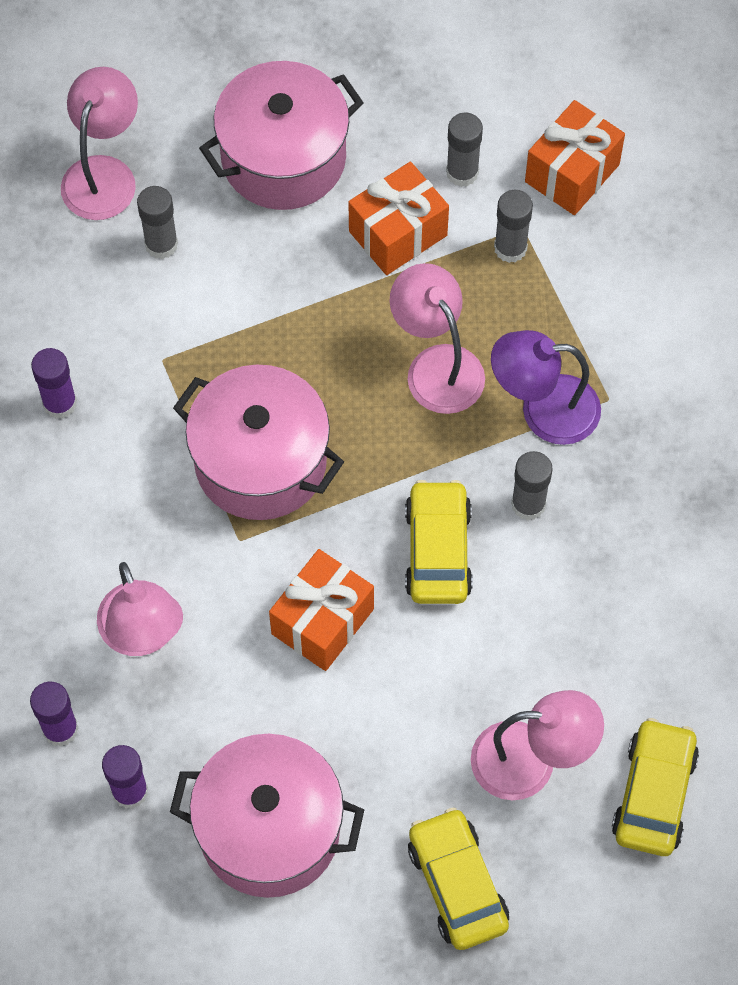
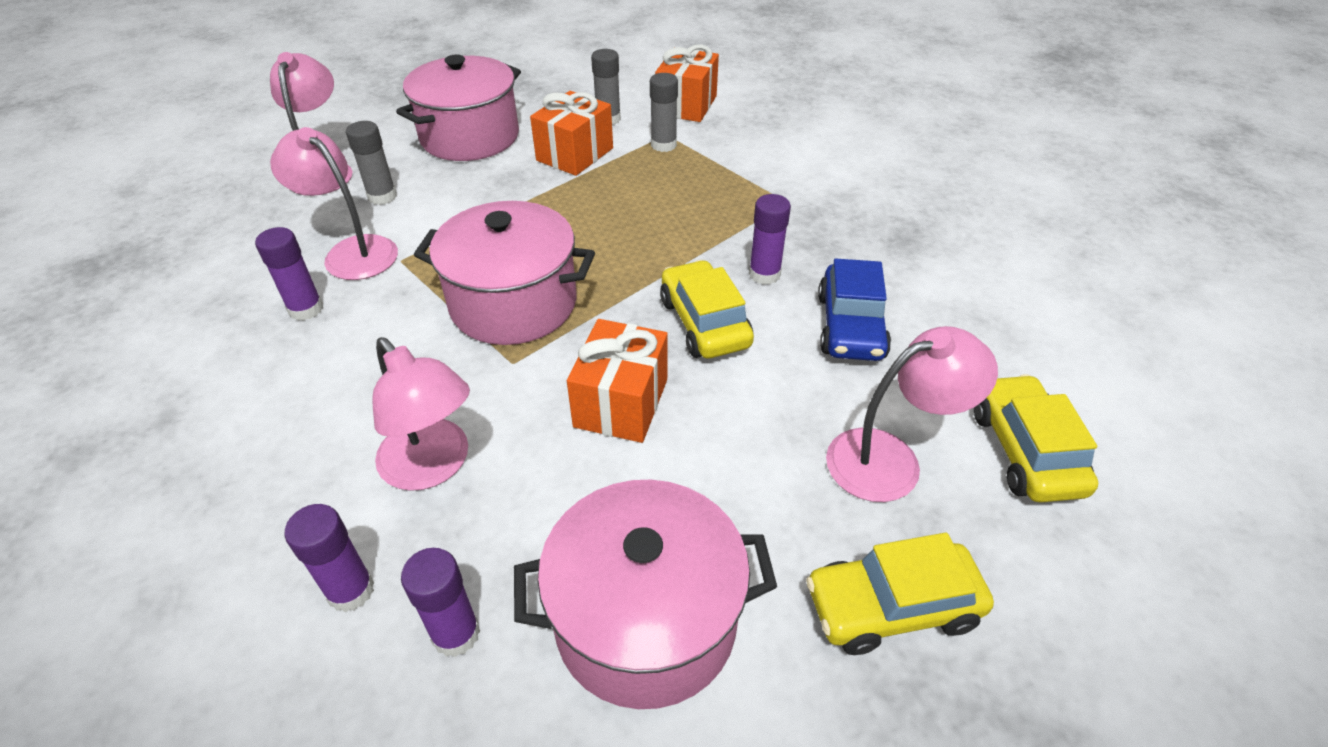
camera: 20 degrees left, 20 degrees down
(436, 365) = (641, 213): pink lamp -> pink lamp (352, 251)
(457, 884) = (892, 606): yellow car -> yellow car turned 60 degrees counterclockwise
(528, 504) = (764, 274): grey glue stick -> purple glue stick
(543, 410) = (741, 218): purple lamp -> none
(579, 603) = (850, 326): none -> blue car

